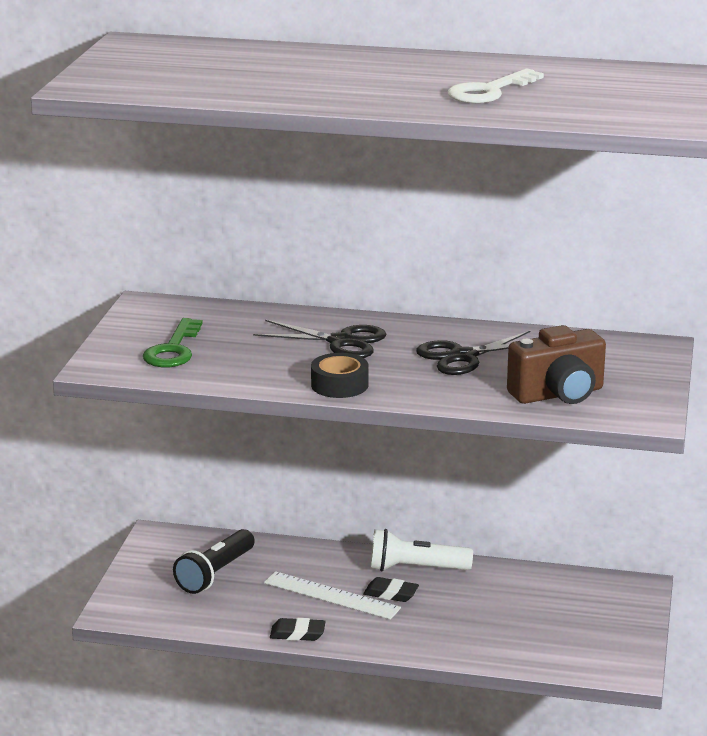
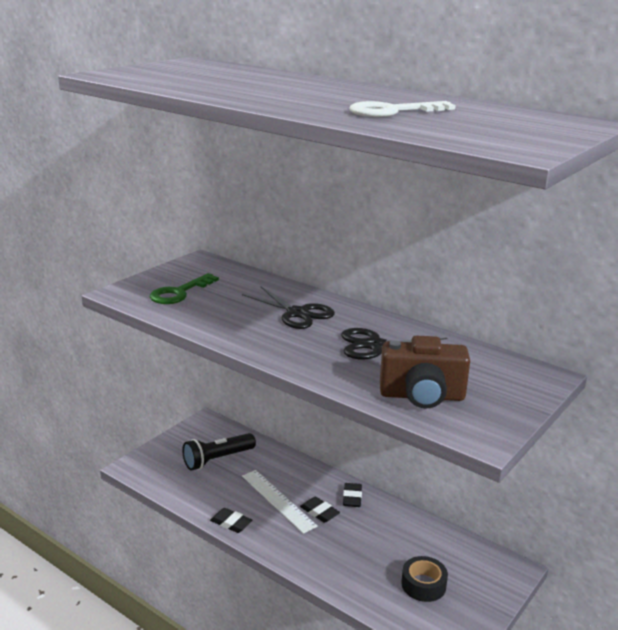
camera: 25 degrees right, 0 degrees up
(339, 385) = (259, 345): black tape -> black tape (423, 585)
(415, 568) = (352, 498): white flashlight -> black eraser

